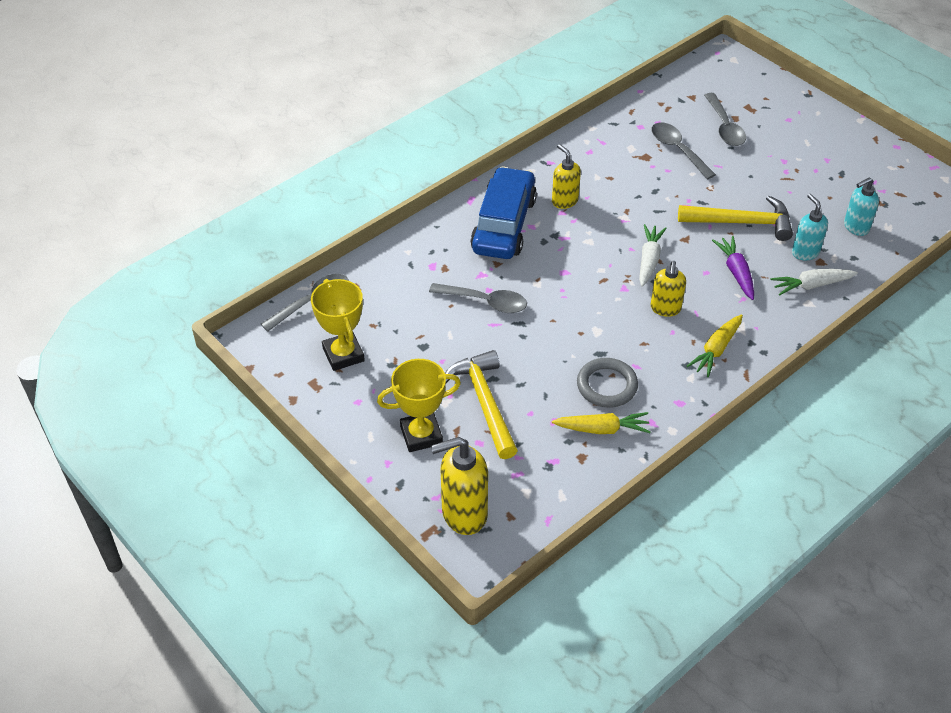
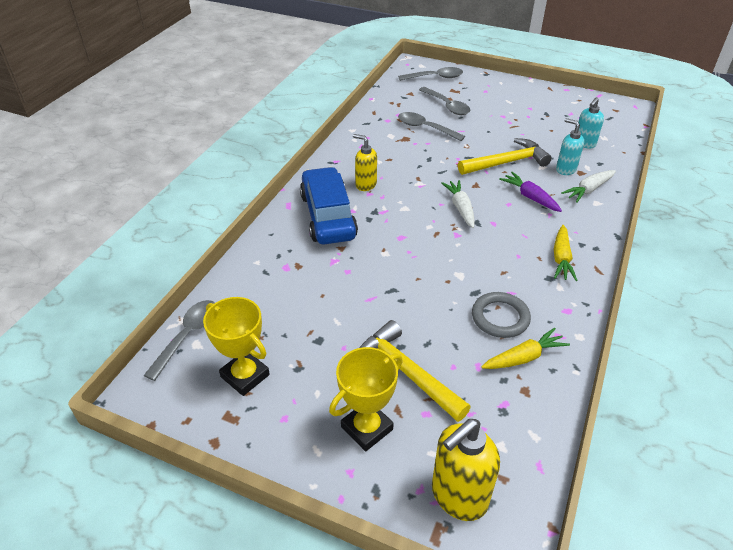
camera: 25 degrees left, 5 degrees down
(485, 302) = (351, 282): grey spoon -> grey spoon (435, 77)
(665, 309) = (499, 240): yellow soap dispenser -> none

